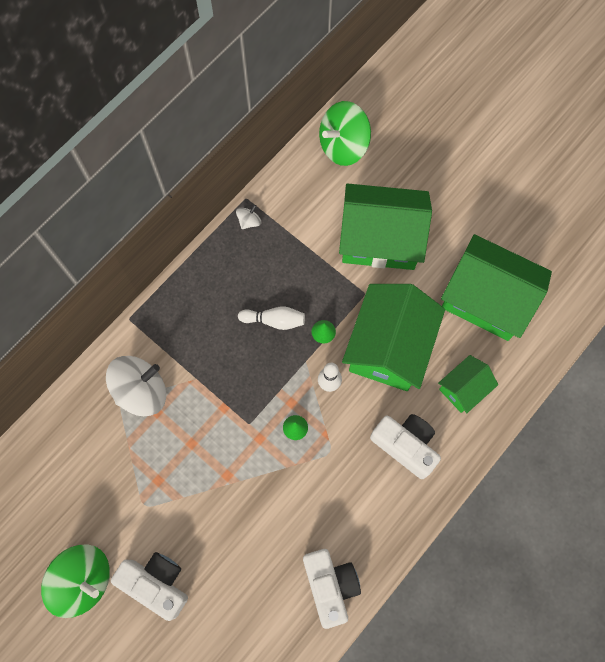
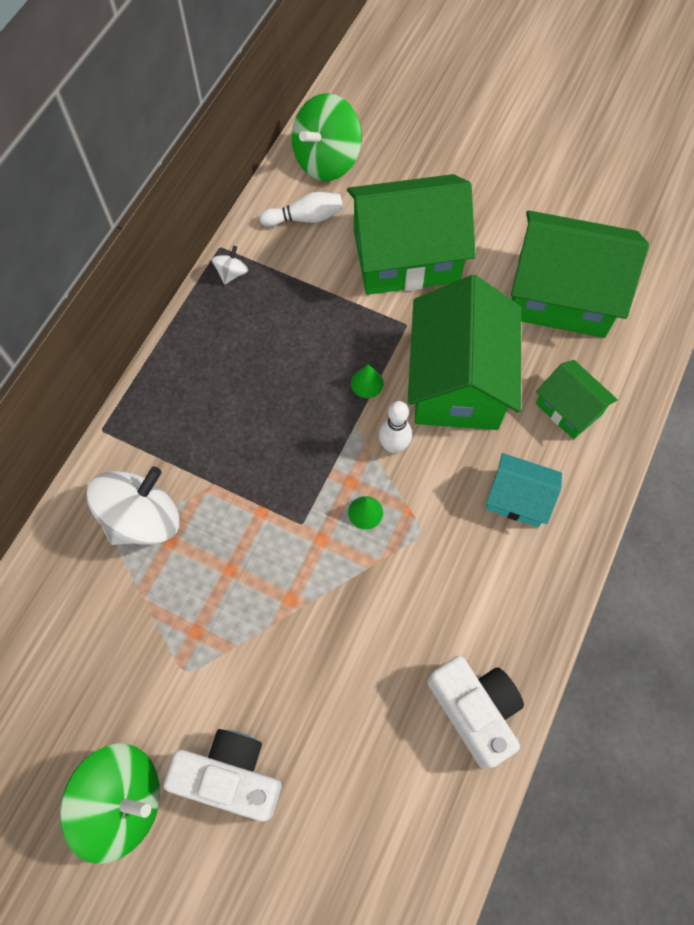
camera: 15 degrees left, 5 degrees down
(274, 320) = (298, 385): white bowling pin -> white bowling pin (305, 218)
(405, 445) = (518, 498): white camera -> turquoise house
(463, 388) = (569, 408): green house -> green house turned 75 degrees counterclockwise

